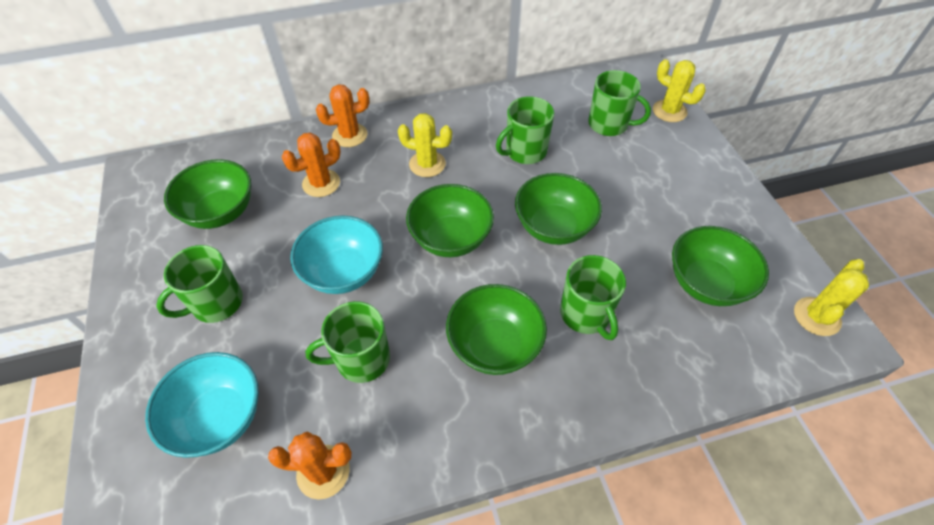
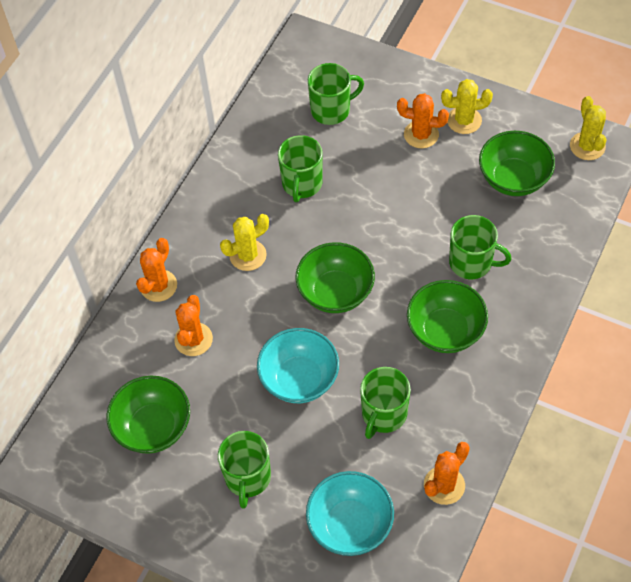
camera: 45 degrees left, 5 degrees up
(553, 227) = (388, 223): green bowl -> none
(661, 190) = (421, 134): none -> orange cactus
(669, 111) = (359, 62): yellow cactus -> yellow cactus (464, 120)

